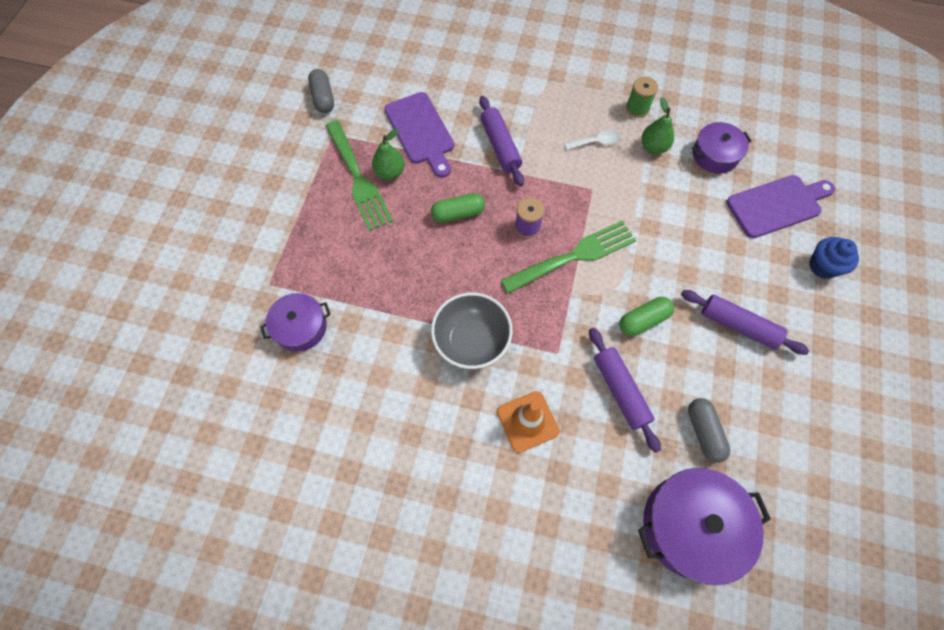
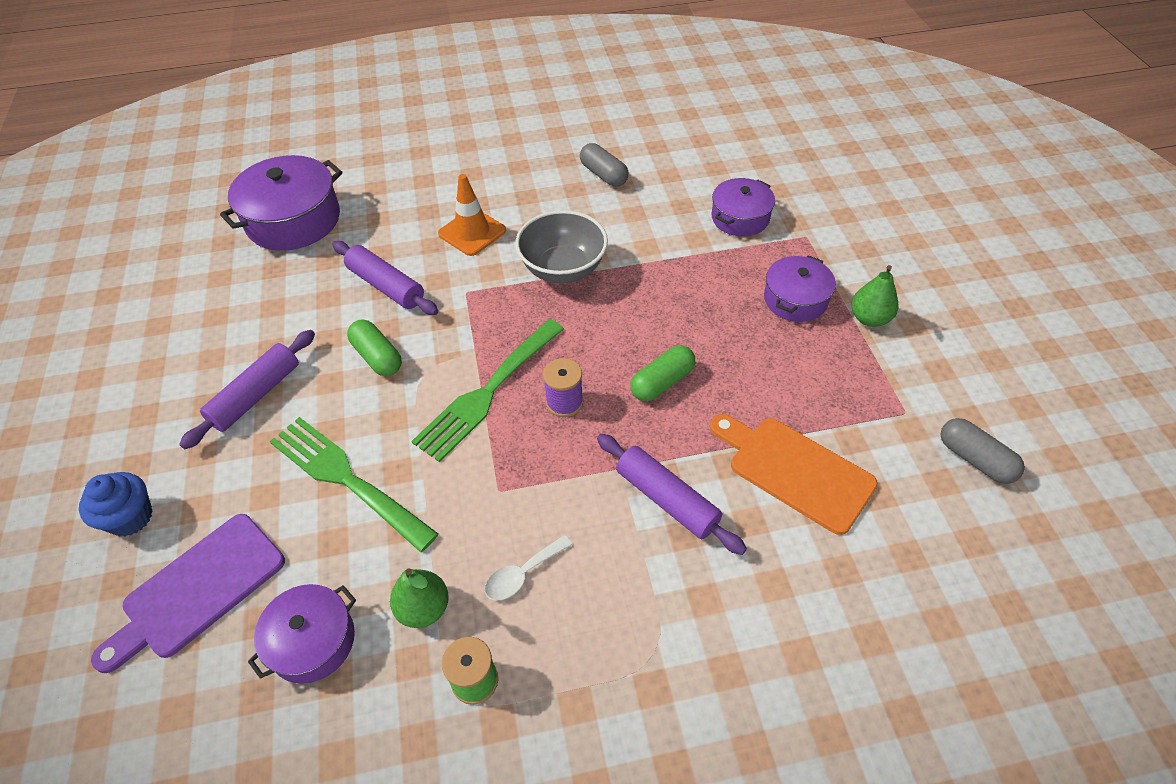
camera: 155 degrees right, 15 degrees down
(326, 234) = (795, 299): none -> purple pot
(358, 178) = (819, 371): green fork -> green fork (347, 479)
(390, 172) = (786, 396): green pear -> green pear (869, 318)
(421, 131) = (795, 470): purple cutting board -> orange cutting board
(643, 320) = (377, 357): green capsule -> green capsule turned 75 degrees counterclockwise
(703, 432) = (289, 285): grey capsule -> grey capsule (603, 174)
(738, 325) = (256, 395): purple rolling pin -> purple rolling pin turned 60 degrees counterclockwise

